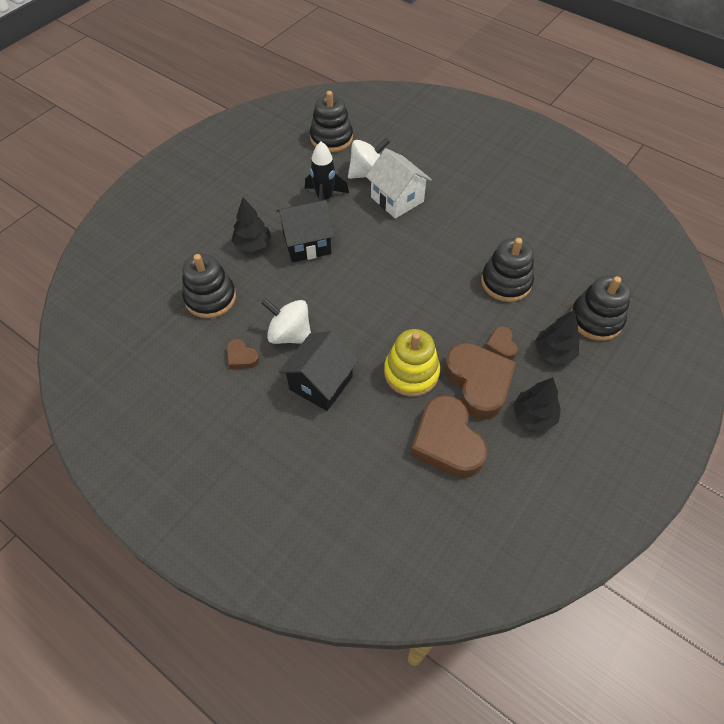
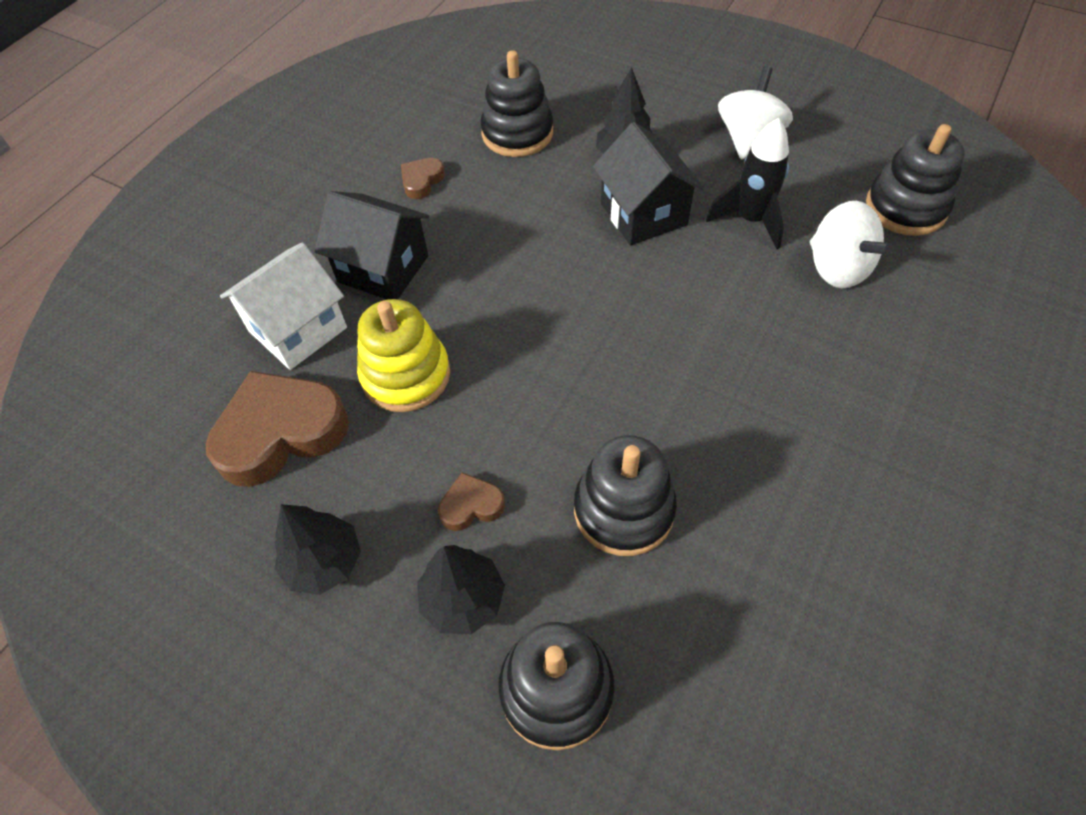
camera: 85 degrees right, 0 degrees up
(290, 334) = (464, 223): white spinning top -> white spinning top (748, 139)
(397, 199) = (786, 318): white house -> white house (298, 329)
(478, 383) = (390, 472): brown heart -> none

